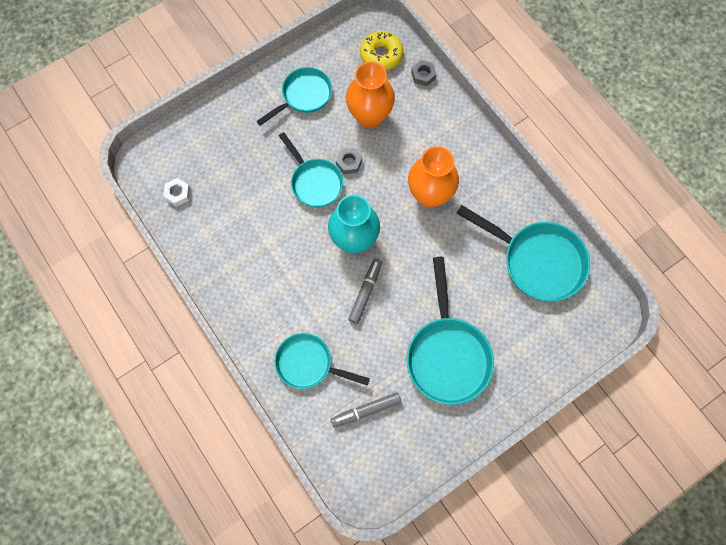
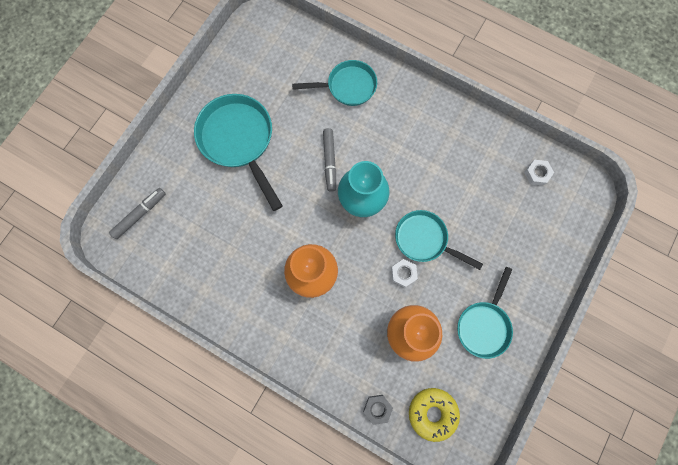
camera: 155 degrees right, 5 degrees up
(349, 163) = (403, 273): grey nut -> white nut
(366, 410) = (286, 73): grey marker -> grey marker (140, 214)
(537, 261) = (190, 256): turquoise pan -> none

